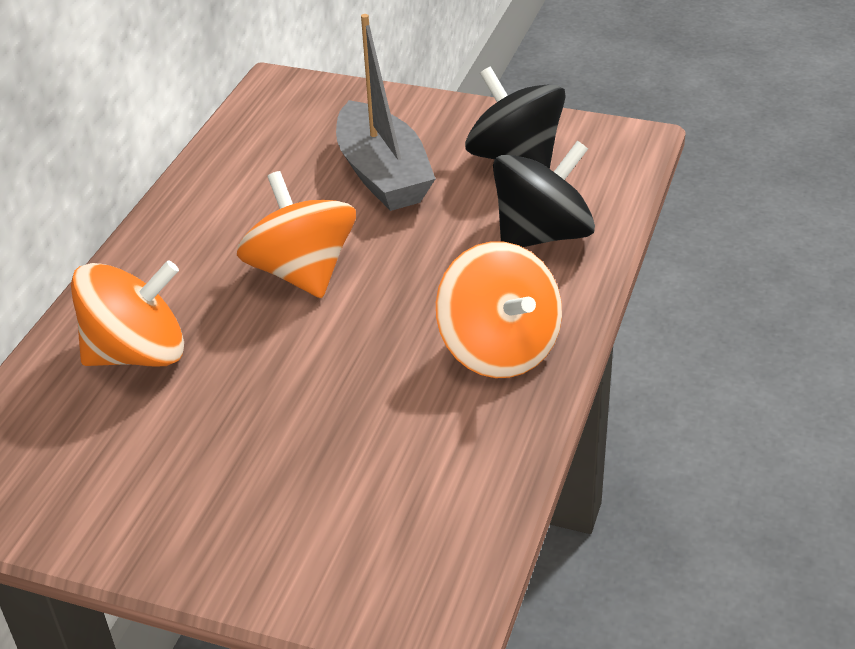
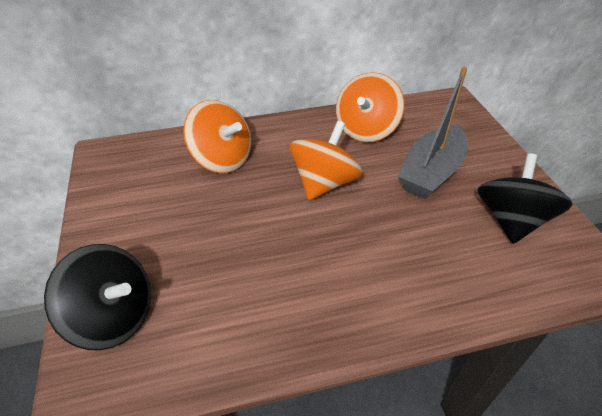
camera: 55 degrees right, 5 degrees up
(499, 349) = (333, 303): orange spinning top -> orange spinning top (366, 129)
(542, 235) = (456, 271): black spinning top -> black spinning top (113, 316)

